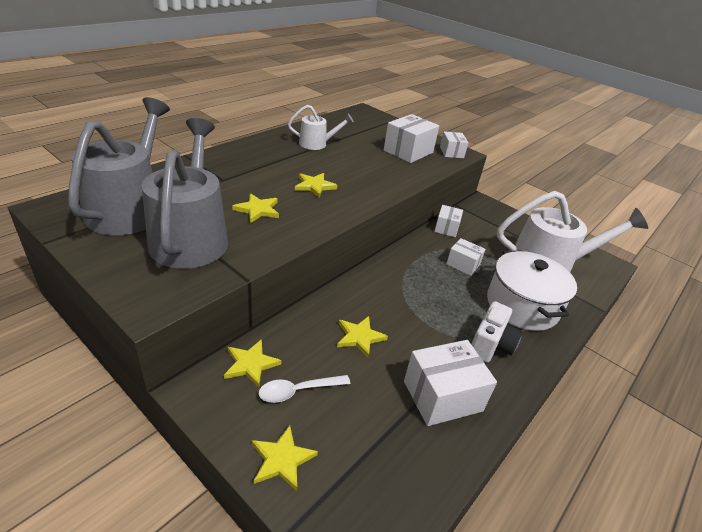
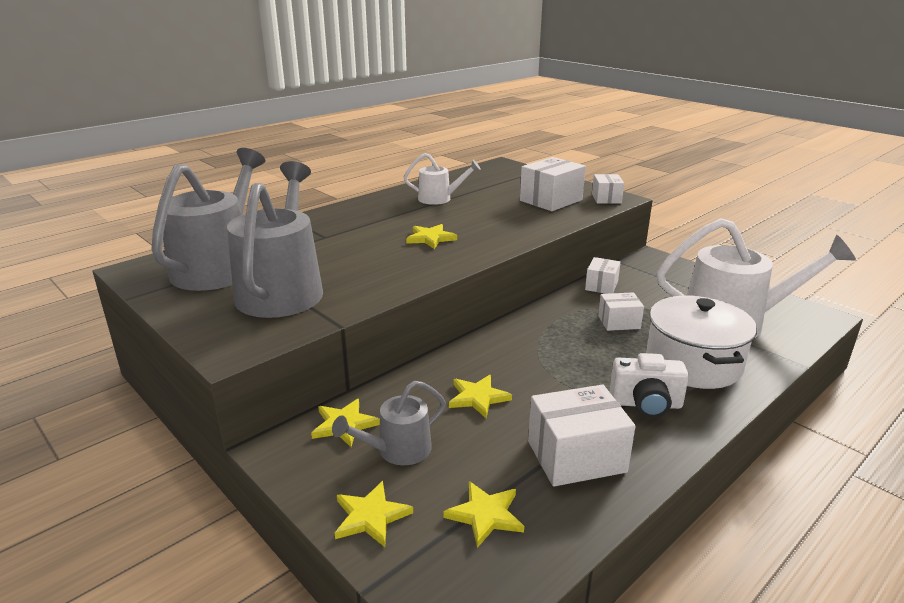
camera: 10 degrees right, 10 degrees down
(257, 210) = (361, 263): yellow star -> yellow star (485, 515)
(298, 391) = (397, 450): white spoon -> grey watering can
(463, 264) = (619, 322): white box -> white box turned 45 degrees counterclockwise
(490, 345) = (646, 404): white camera -> white camera turned 60 degrees clockwise

